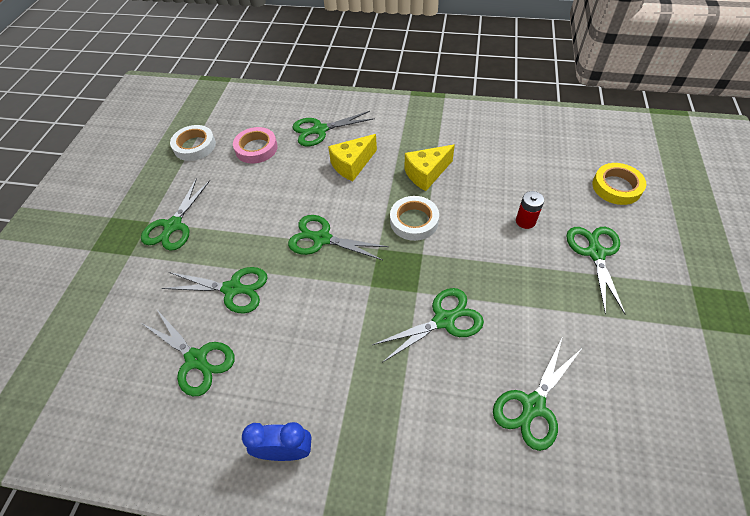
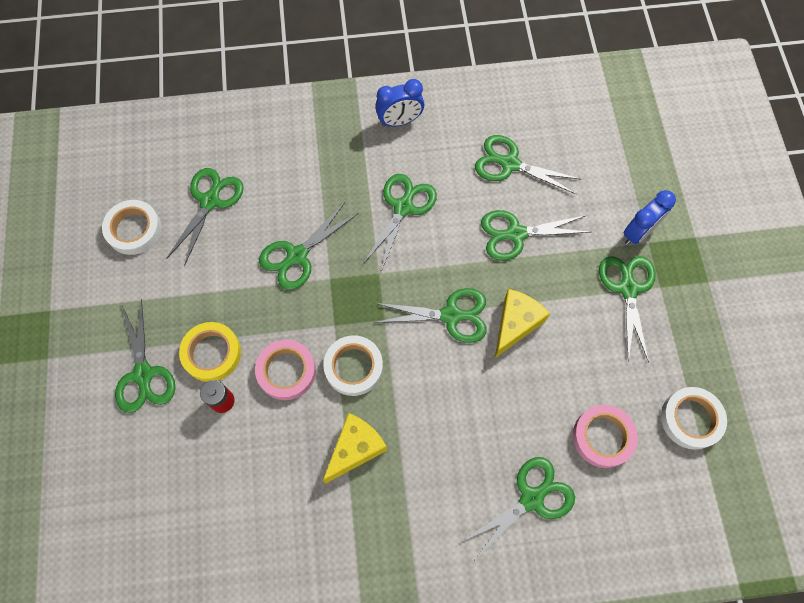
camera: 160 degrees right, 15 degrees up
(131, 264) = (638, 232): none -> blue clock
(324, 341) = (403, 207): none -> green scissors
(352, 165) = (458, 440): yellow cheese -> yellow cheese (515, 324)
(470, 230) = (286, 371): none -> pink tape
(616, 187) = (107, 489): yellow tape -> yellow tape (212, 353)
(623, 394) = (134, 229): none -> white tape

